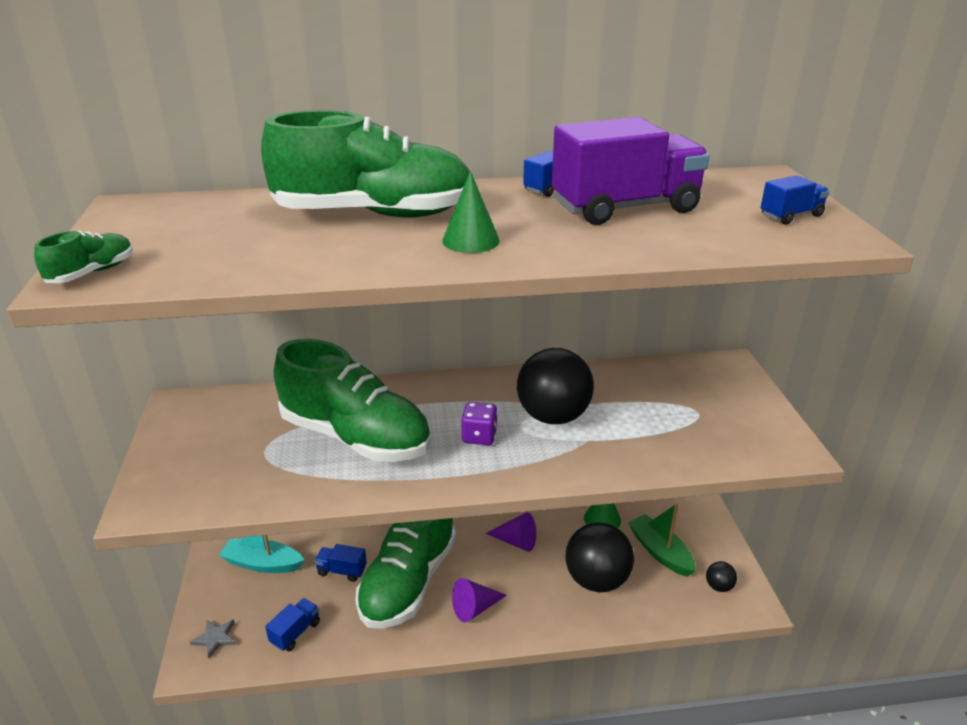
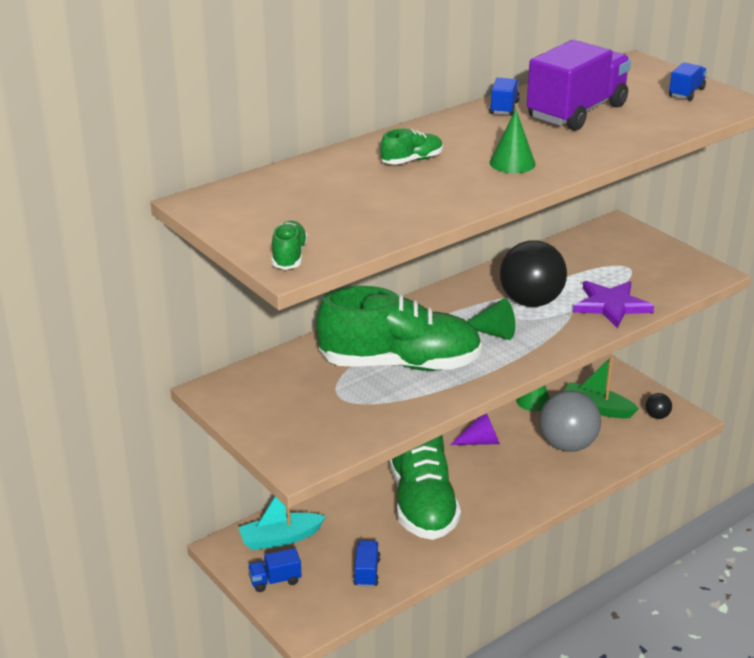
camera: 30 degrees left, 0 degrees up
(215, 638) = (302, 603): grey star -> none
(342, 571) = (357, 516): blue truck -> blue truck (275, 581)
(374, 214) = (412, 160): green shoe -> green shoe, size x0.41
(475, 608) = (493, 499): purple cone -> none
(479, 436) = (493, 332): purple dice -> green cone
(596, 580) = (567, 445): black ball -> grey ball
(635, 449) = (611, 305): none -> purple star

